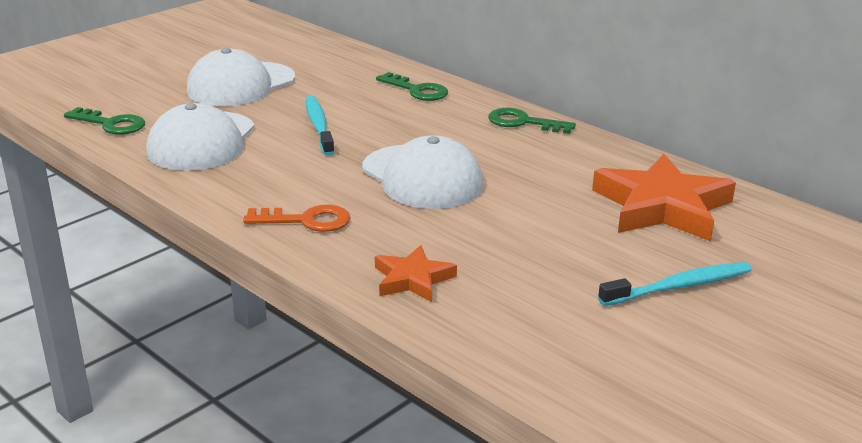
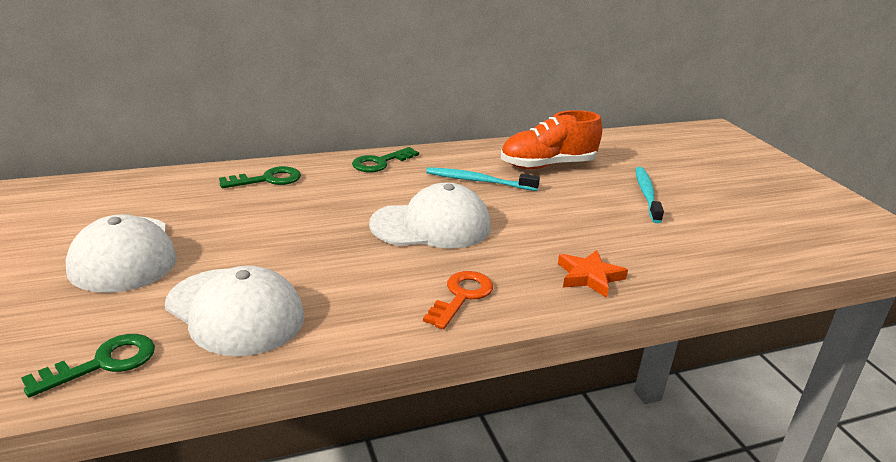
camera: 65 degrees left, 0 degrees up
(319, 126) = (281, 240): turquoise toothbrush -> turquoise toothbrush (478, 181)
(662, 207) = (547, 165): orange star -> orange shoe

